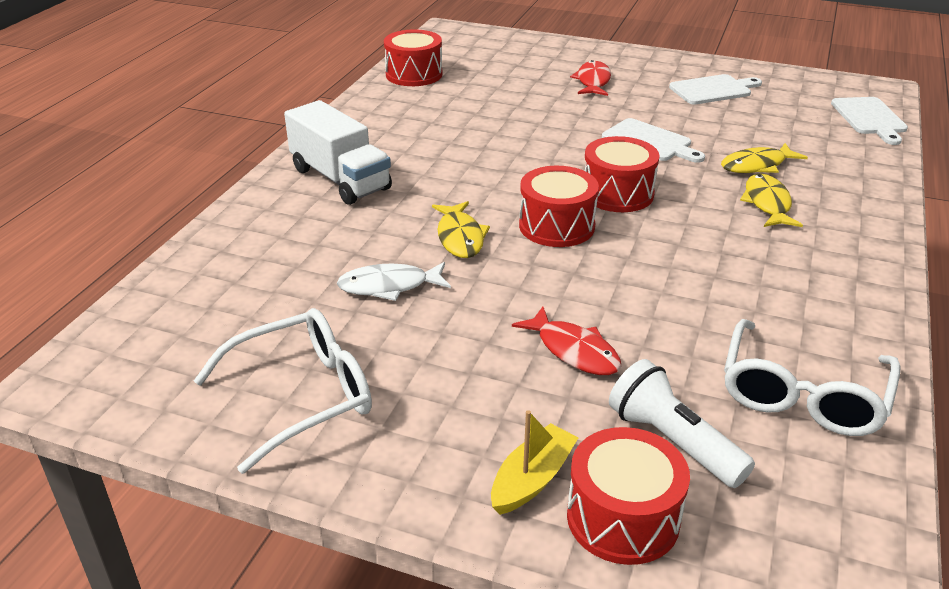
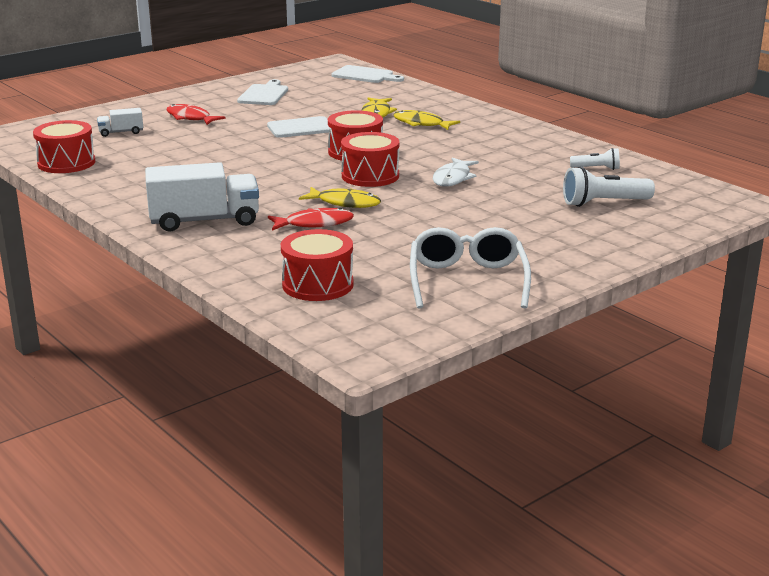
camera: 60 degrees left, 10 degrees down
(389, 286) = (376, 234): white fish -> white fish (453, 178)
(513, 68) = (121, 132): none -> white truck
(532, 479) = (601, 239): yellow boat -> none
(574, 351) = (505, 204): red fish -> red fish (315, 224)
(623, 518) = (647, 227): red drum -> red drum (317, 284)
(802, 394) = (596, 168): white glasses -> white flashlight

